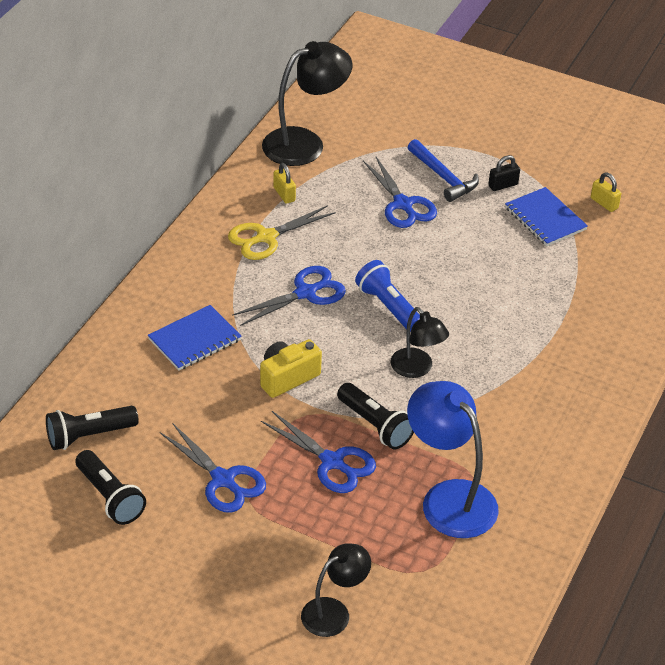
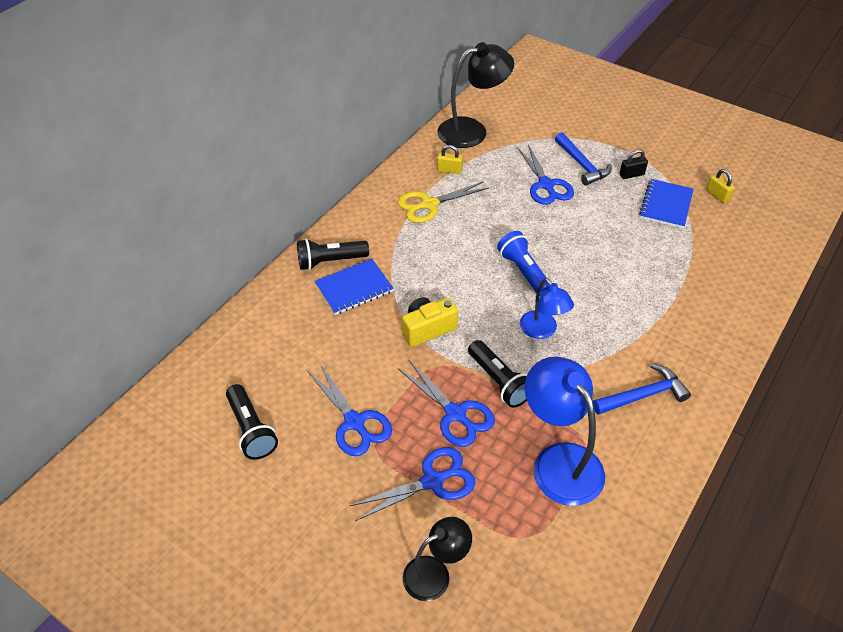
camera: 10 degrees right, 5 degrees up
(89, 436) = (246, 368): black flashlight -> black flashlight (330, 261)
(284, 194) = (449, 170): yellow padlock -> yellow padlock turned 60 degrees counterclockwise
(305, 293) = (454, 254): blue scissors -> blue scissors (432, 481)
(417, 369) = (542, 331): black lamp -> blue lamp
(532, 426) = (643, 395): none -> blue hammer
(545, 219) = (666, 205): blue notebook -> blue notebook turned 45 degrees clockwise

